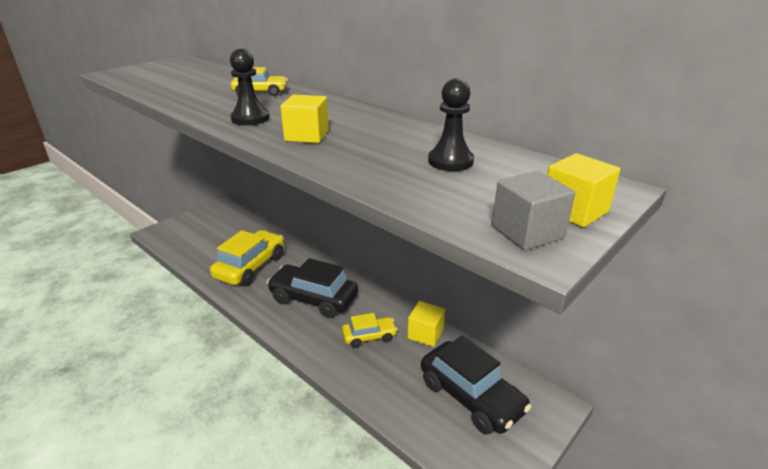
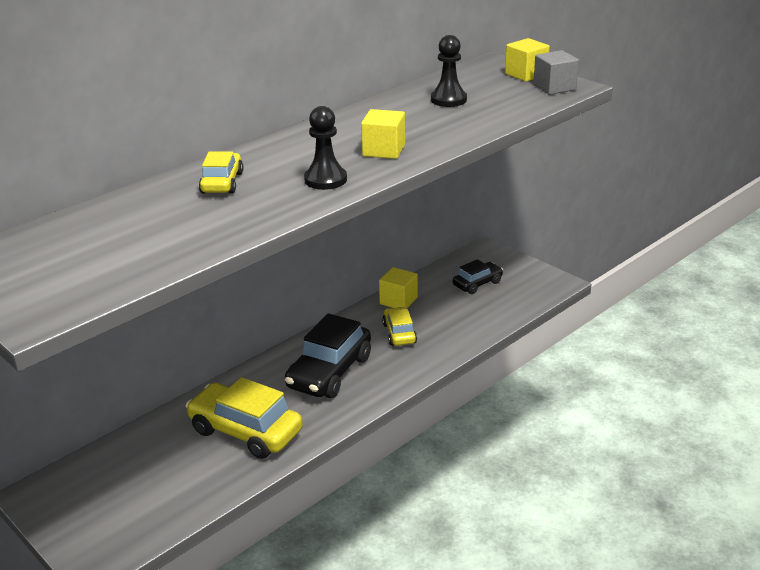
camera: 85 degrees left, 0 degrees up
(471, 396) = (477, 284): black car -> black car, size x0.55

